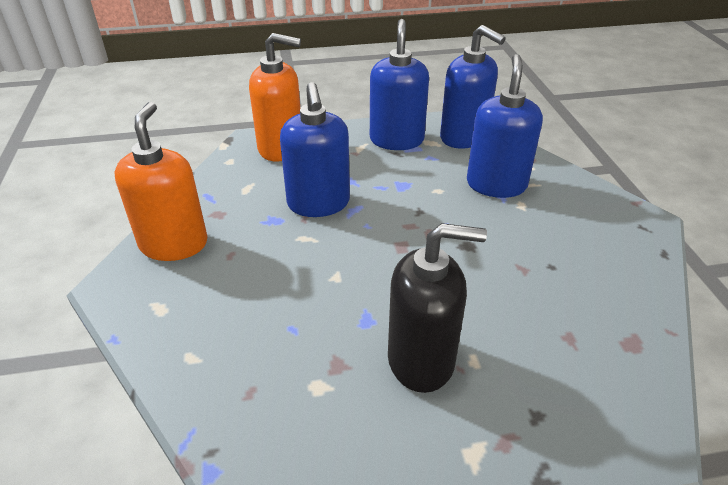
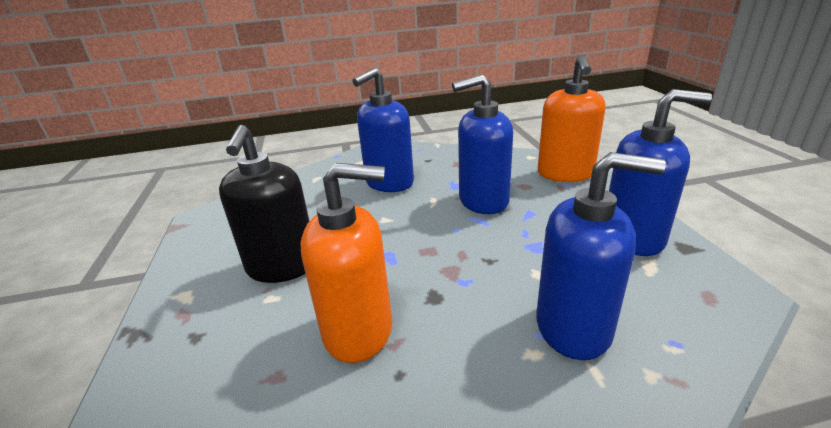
camera: 90 degrees right, 10 degrees down
(174, 244) = (419, 155): orange soap dispenser -> orange soap dispenser (359, 331)
(464, 137) = (689, 297): blue soap dispenser -> blue soap dispenser (389, 183)

